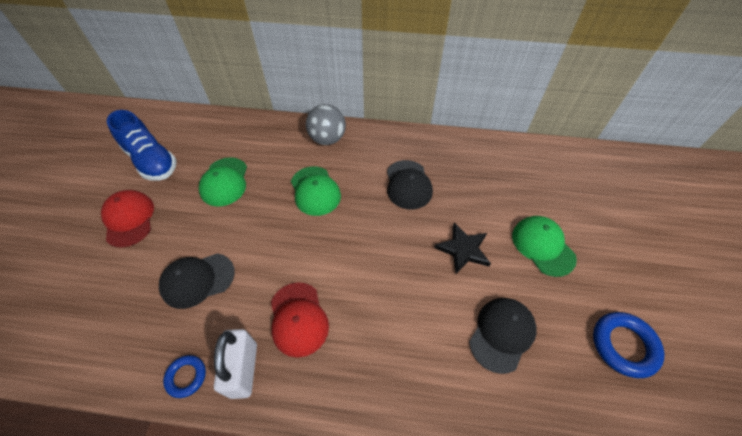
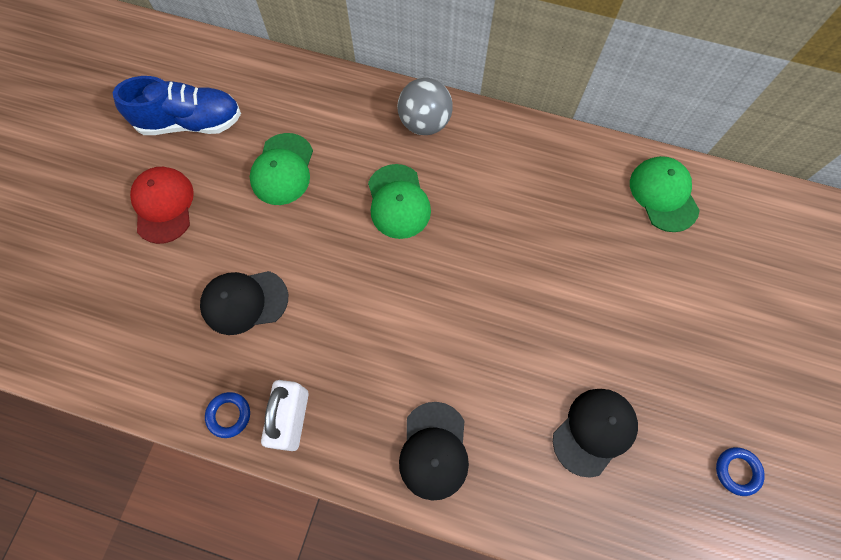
camera: 10 degrees right, 15 degrees up
(152, 161) = (190, 122): blue shoe -> blue shoe turned 60 degrees counterclockwise
(298, 319) = (358, 370): red cap -> none
(408, 184) = (522, 212): black cap -> black cap (434, 450)
(463, 249) = (574, 316): black star -> none
(542, 246) = (677, 329): green cap -> green cap (663, 195)
(623, 345) = (737, 471): blue ring -> blue ring, size x0.60

